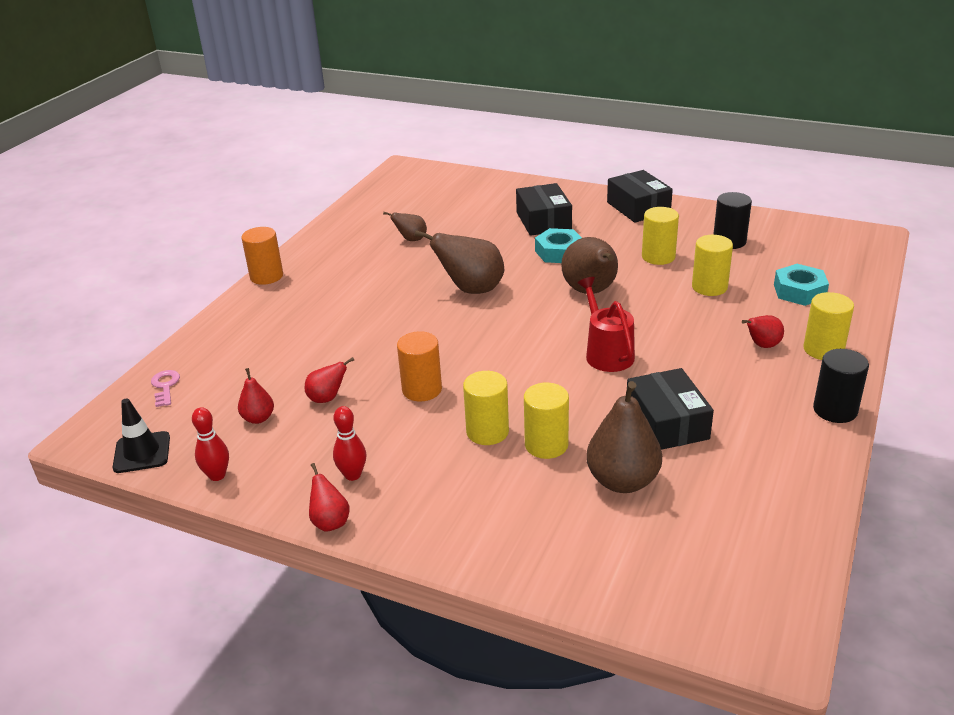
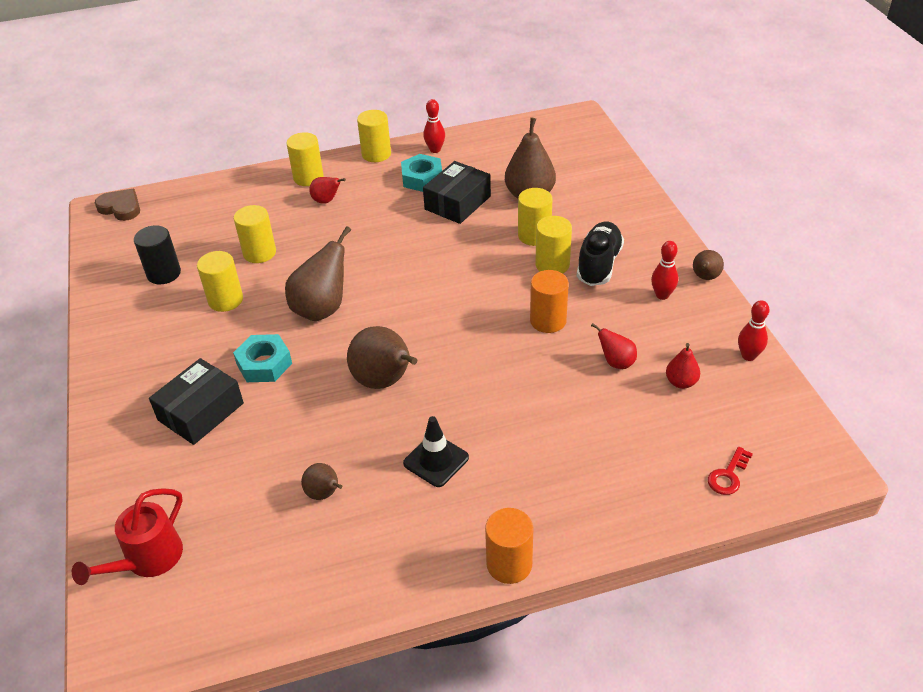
camera: 130 degrees left, 10 degrees up
(142, 452) = (791, 415): black traffic cone -> black traffic cone (436, 460)
(165, 386) = (728, 475): pink key -> red key
(330, 522) = (705, 277): red pear -> brown pear
(447, 461) = (599, 264): none -> black shoe
(606, 353) = (405, 259): red watering can -> red watering can (147, 560)
(638, 207) = (121, 359): black box -> none
(799, 291) = (230, 211): turquoise nut -> turquoise nut (422, 178)
(804, 457) = (435, 150): none -> red bowling pin
(835, 410) = (376, 154): black cylinder -> yellow cylinder
(864, 244) = (121, 207): none -> brown heart

